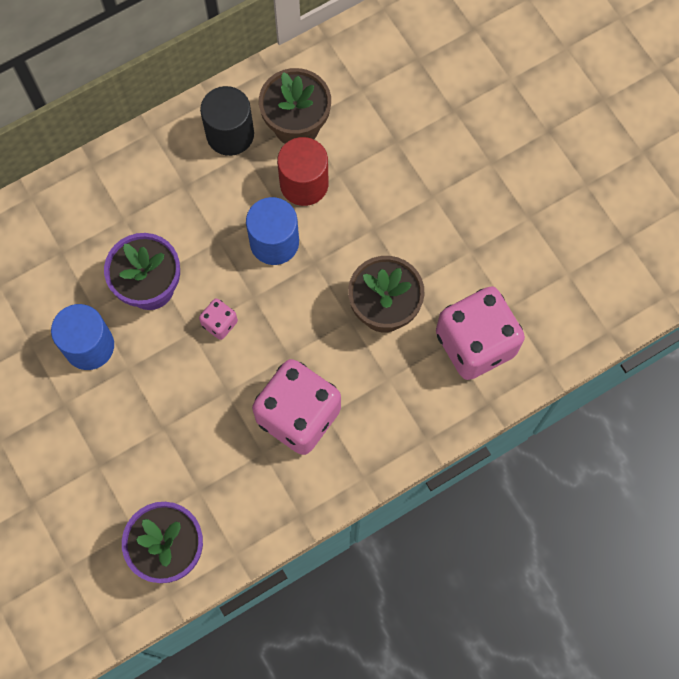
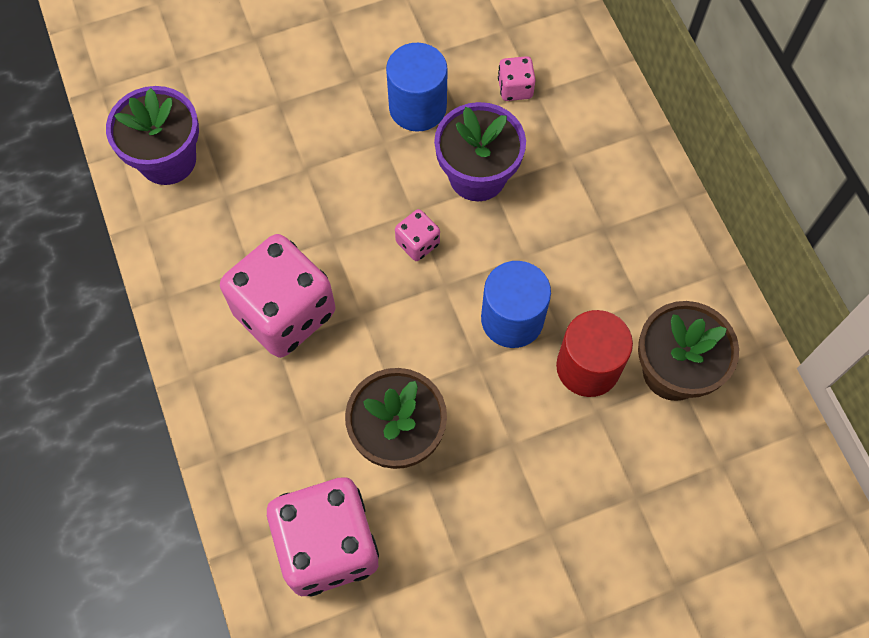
camera: 100 degrees right, 5 degrees down
(60, 269) = (515, 88): none -> pink dice
(230, 134) = (668, 289): black cylinder -> none

